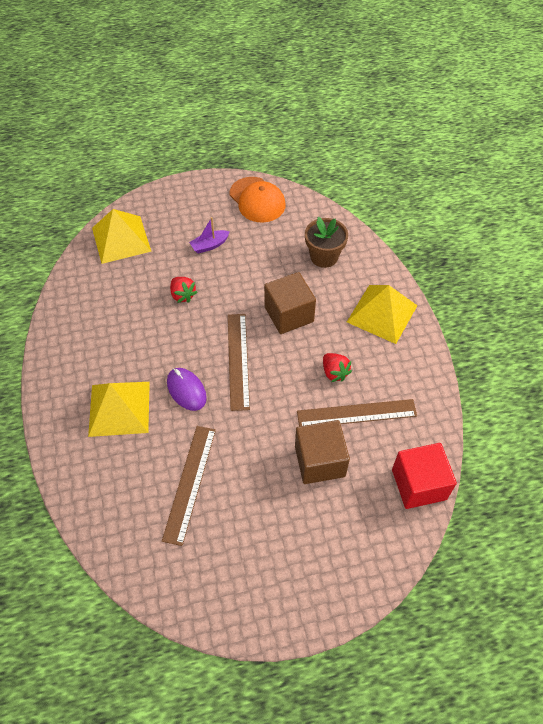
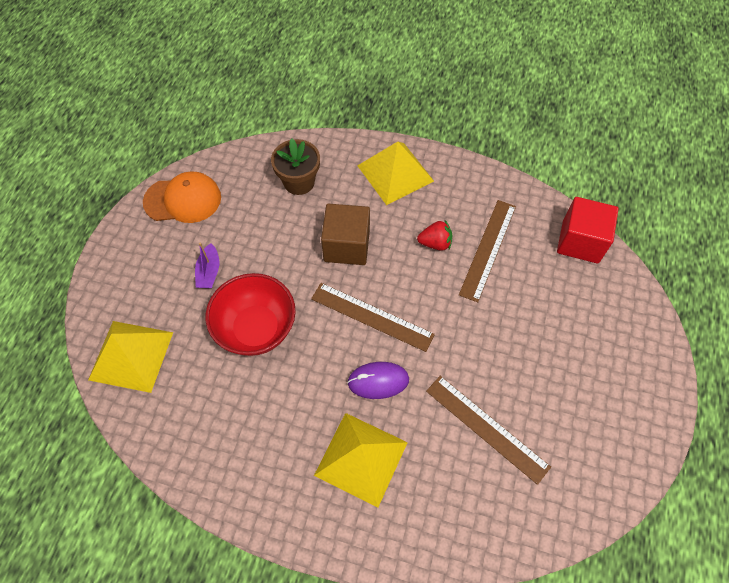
camera: 60 degrees left, 5 degrees up
(183, 295) = (256, 328): red strawberry -> red bowl
(319, 461) = (520, 303): brown cube -> none

